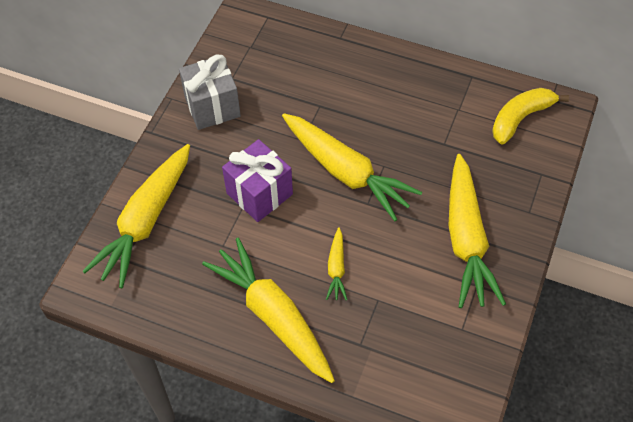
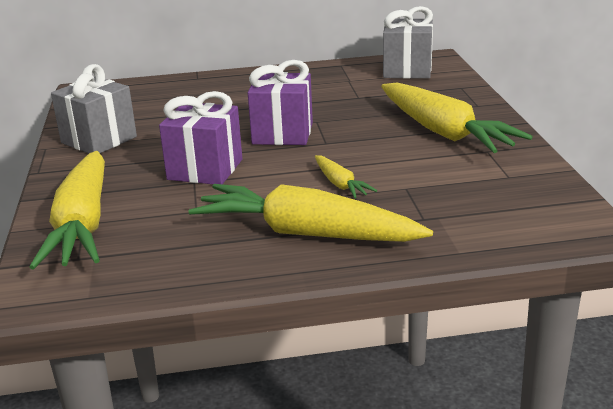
camera: 30 degrees left, 30 degrees down
(345, 171) = (282, 133): yellow carrot -> purple gift
(520, 118) = (407, 70): yellow banana -> grey gift

